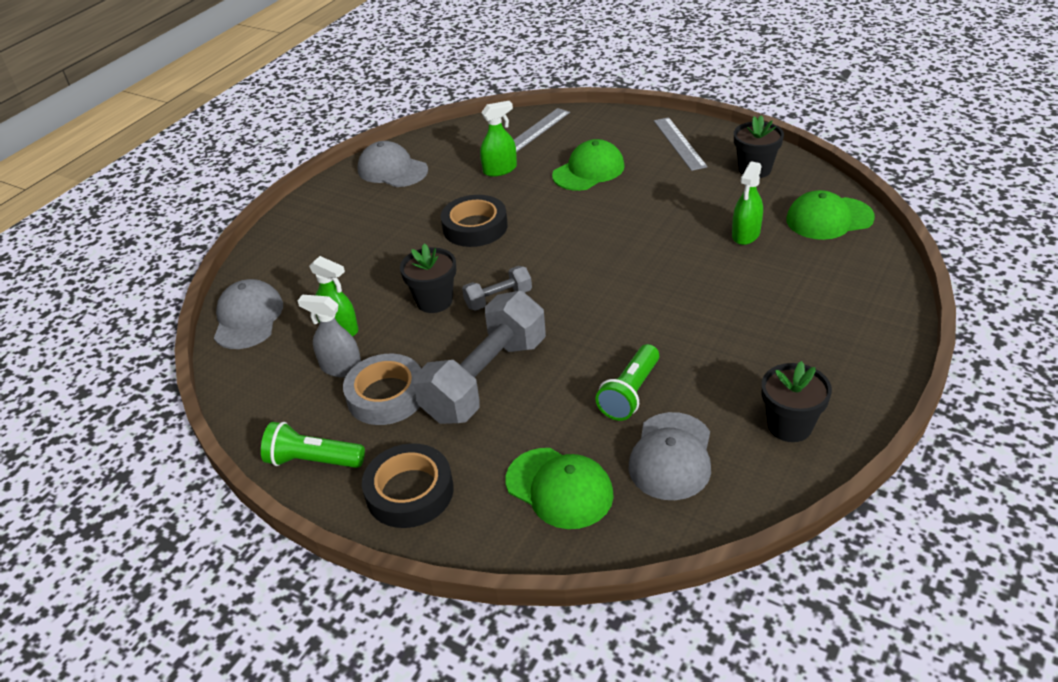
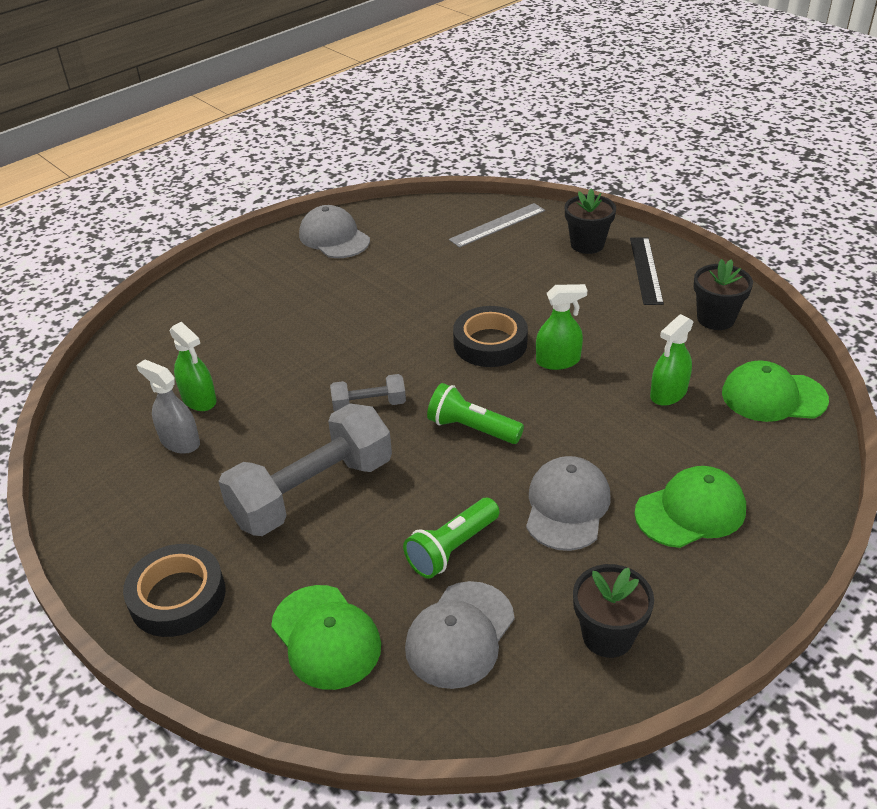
camera: 15 degrees right, 0 degrees up
(248, 318) = (121, 366): grey cap -> grey cap (567, 506)
(313, 460) = (105, 535): green flashlight -> green flashlight (472, 428)
(386, 395) = (207, 484): grey tape -> none
(434, 301) = (304, 391): black flower pot -> black flower pot (587, 244)
(475, 227) = (385, 319): black tape -> black tape (490, 343)
(500, 169) = (441, 260): green spray bottle -> green spray bottle (558, 361)
(589, 171) = (532, 281): green cap -> green cap (690, 511)
(679, 143) = (646, 270): grey ruler -> black ruler

